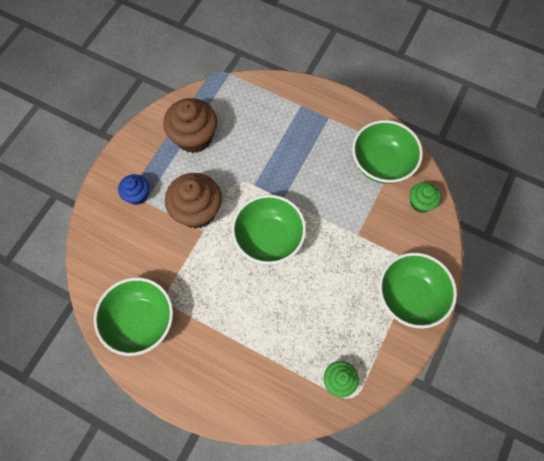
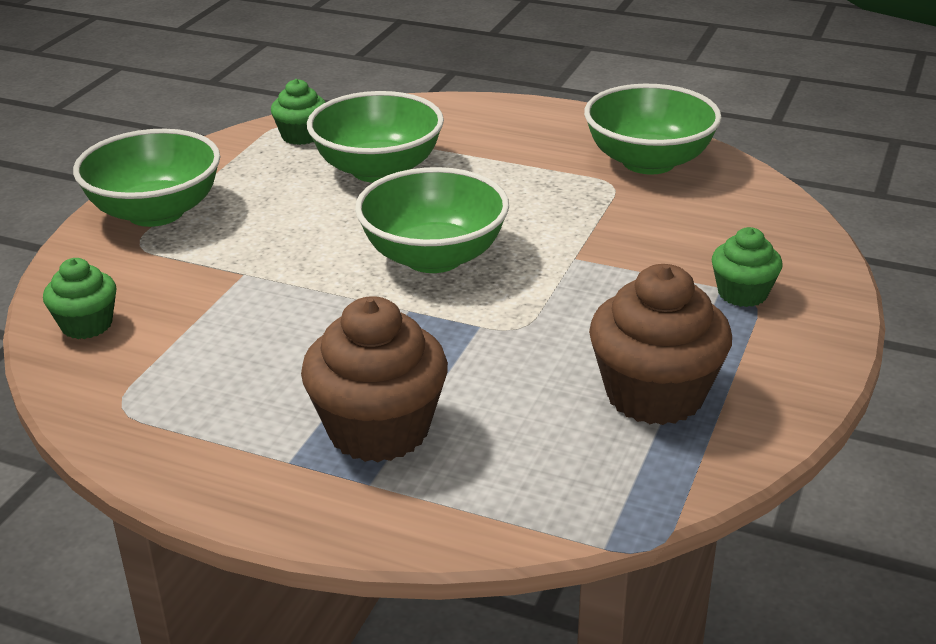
camera: 175 degrees right, 35 degrees down
(137, 195) = (742, 293): blue cupcake -> green cupcake
(197, 211) = (598, 281): brown cupcake -> brown cupcake (378, 430)
(381, 163) = (160, 381): green bowl -> green bowl (378, 170)

